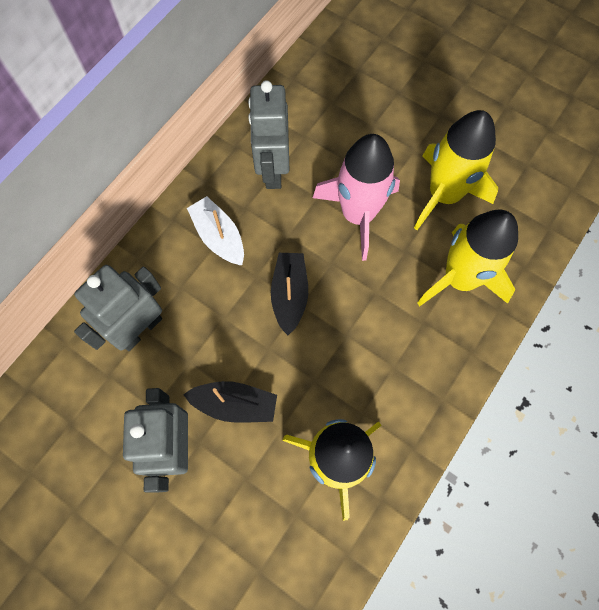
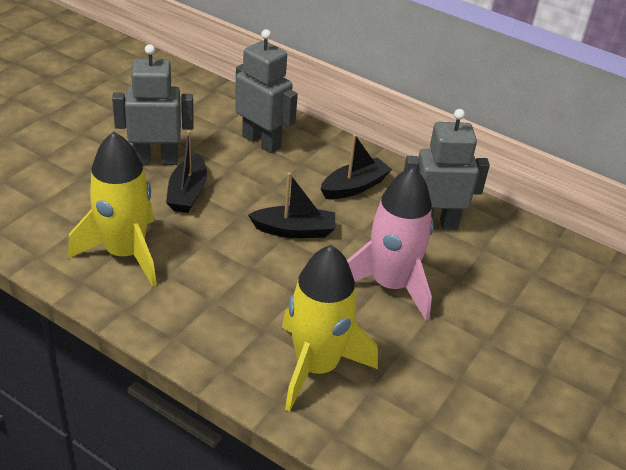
camera: 85 degrees right, 30 degrees down
(219, 237) = (354, 187): white boat -> black boat
(444, 195) = (427, 362): yellow rocket -> none

